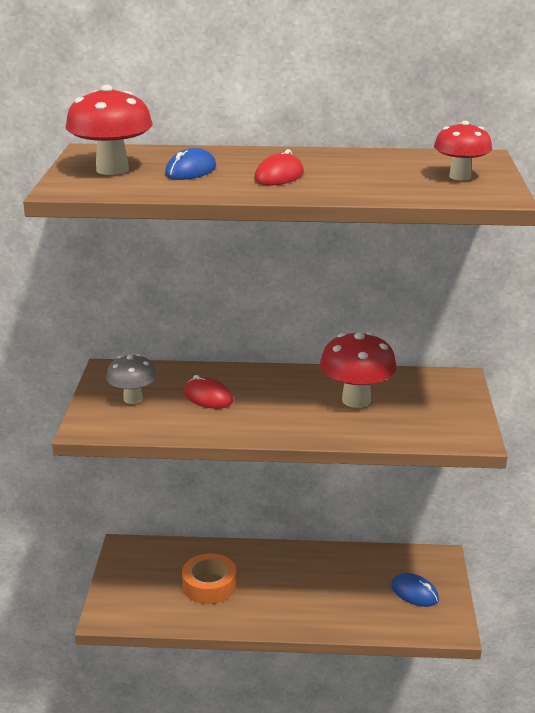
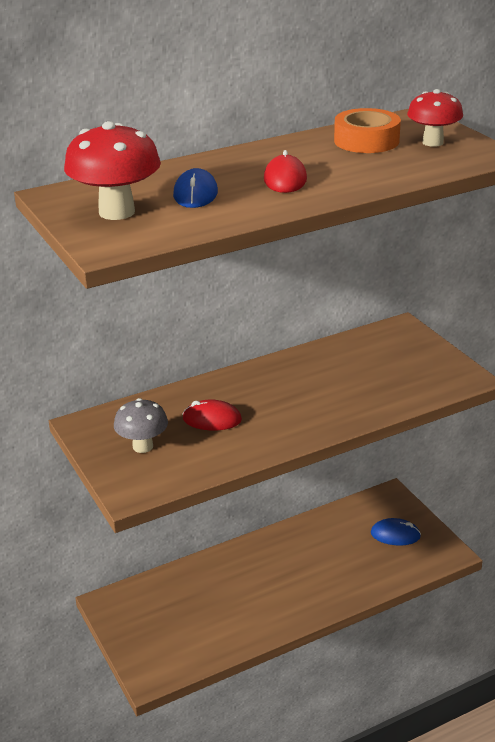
camera: 30 degrees left, 5 degrees up
(209, 585) = (220, 603): orange tape -> orange tape (366, 141)
(356, 400) = (342, 376): red mushroom -> none

